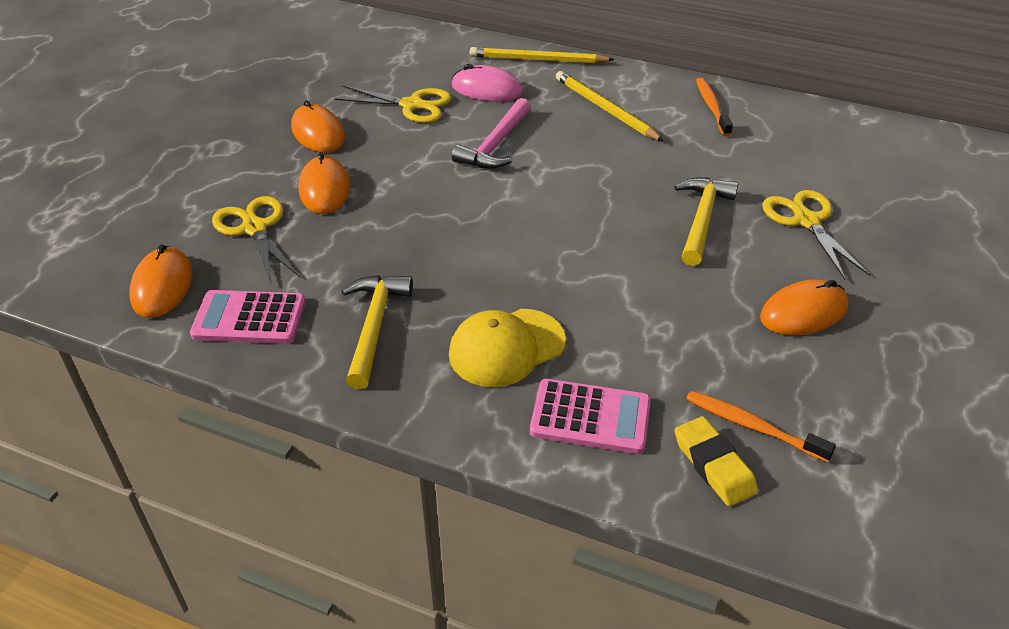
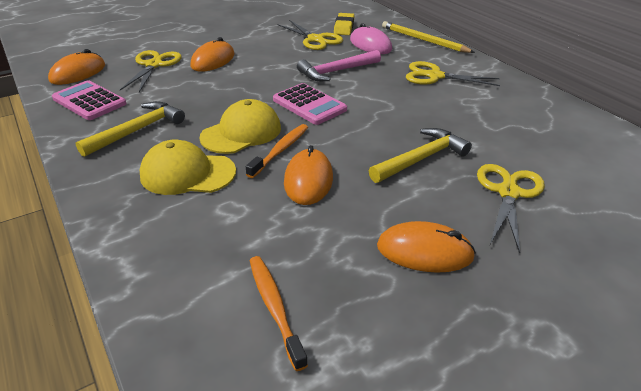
camera: 35 degrees right, 5 degrees down
(318, 133) = (247, 36): orange mouse -> orange mouse (308, 180)
(496, 272) = (241, 132): none -> yellow cap
(590, 417) = (176, 237): pink calculator -> pink calculator (309, 105)
(605, 109) = (434, 76): yellow pencil -> yellow scissors
(711, 107) = (518, 99): orange toothbrush -> orange toothbrush (280, 150)
(714, 465) = (209, 317): yellow eraser -> yellow eraser (344, 27)

